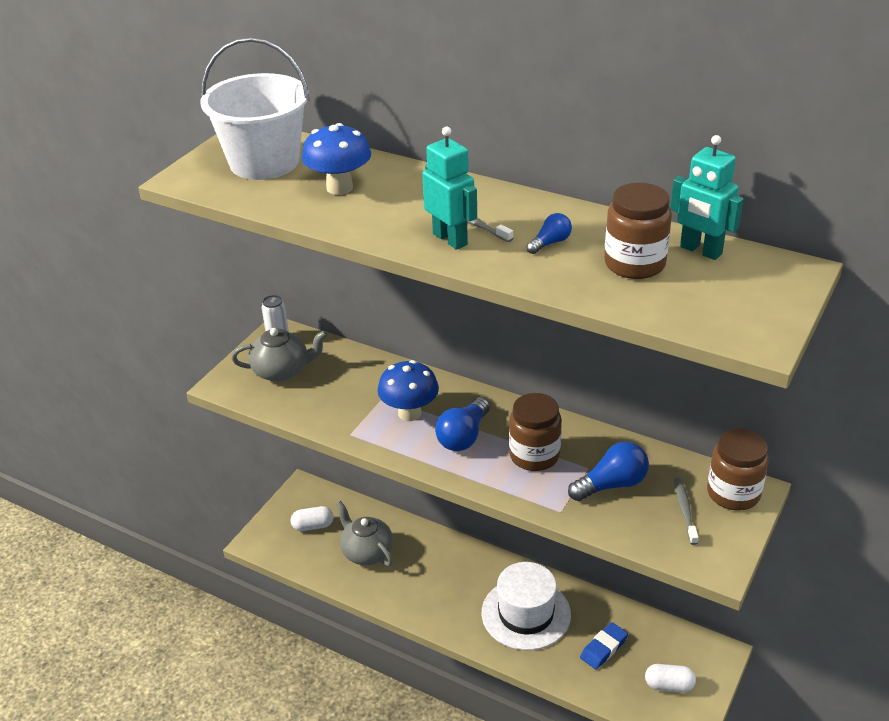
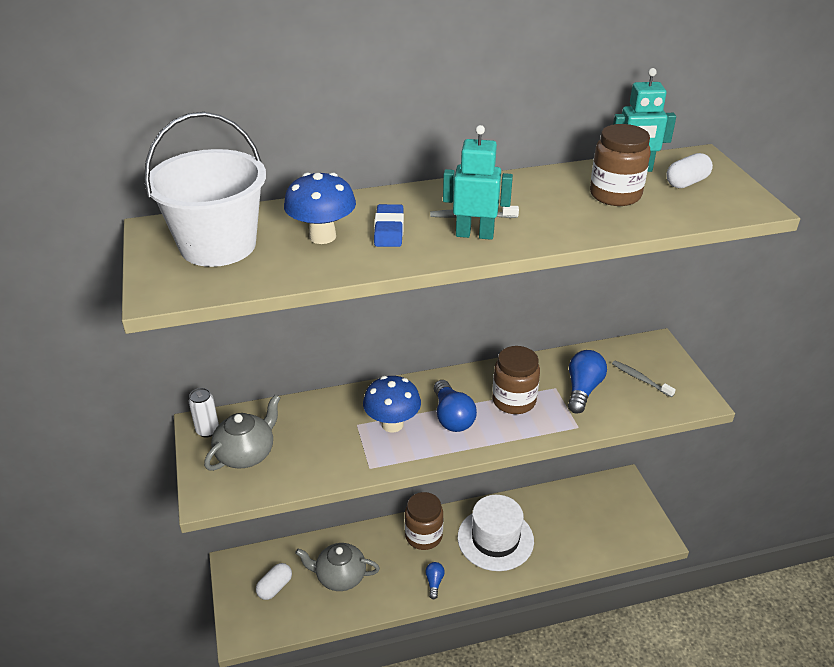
camera: 45 degrees left, 0 degrees up
(550, 243) = (543, 205): blue light bulb -> blue light bulb (434, 582)
(603, 648) = (564, 526): blue eraser -> blue eraser (389, 230)
(669, 685) = (622, 521): white capsule -> white capsule (686, 182)
(733, 493) = (650, 352): brown jar -> brown jar (423, 536)

